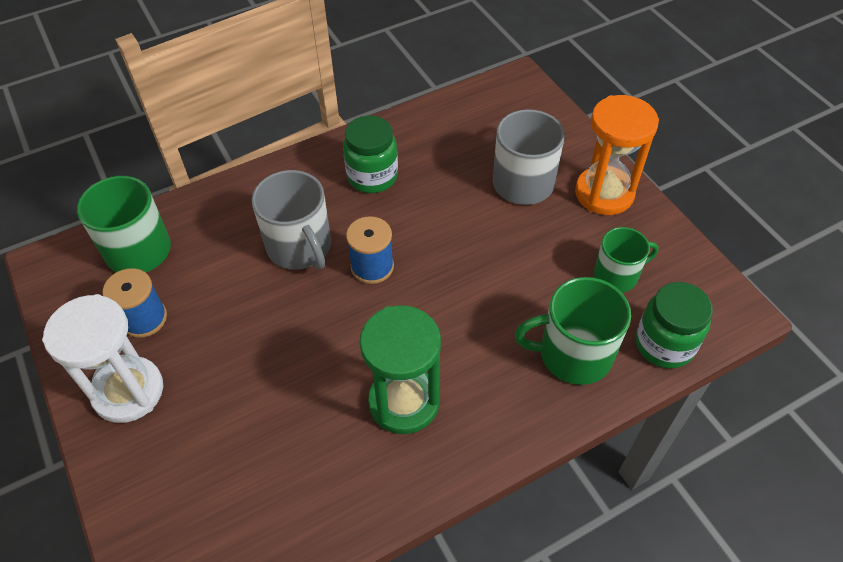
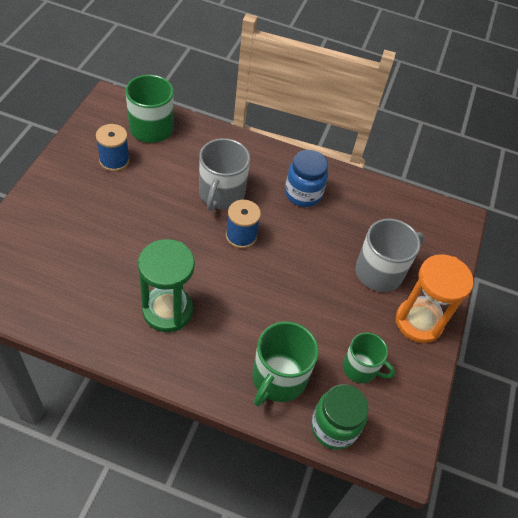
camera: 40 degrees right, 0 degrees up
(128, 391) = (68, 185): white hourglass -> none
(372, 176) = (303, 194): green jar -> blue jar
(573, 354) = (278, 378): green mug -> green mug turned 105 degrees counterclockwise

